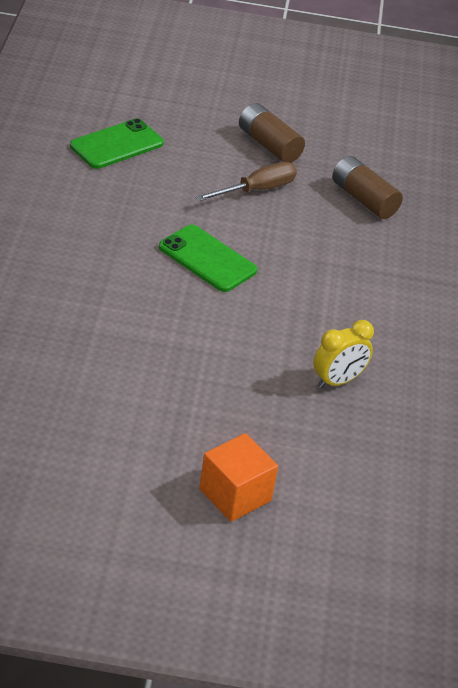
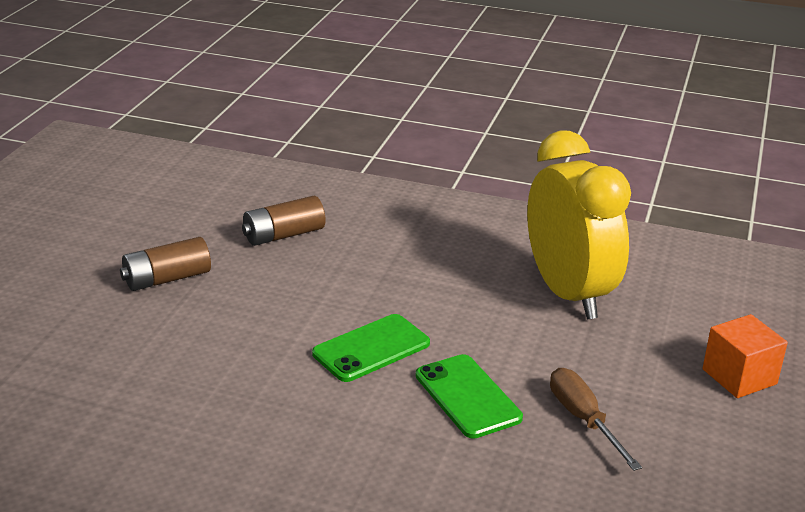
camera: 75 degrees left, 10 degrees down
(117, 145) = (126, 392): green phone -> green phone (467, 396)
(256, 190) = (250, 299): brown screwdriver -> brown screwdriver (583, 420)
(337, 381) = (568, 293): yellow clock -> yellow clock, size x2.23

